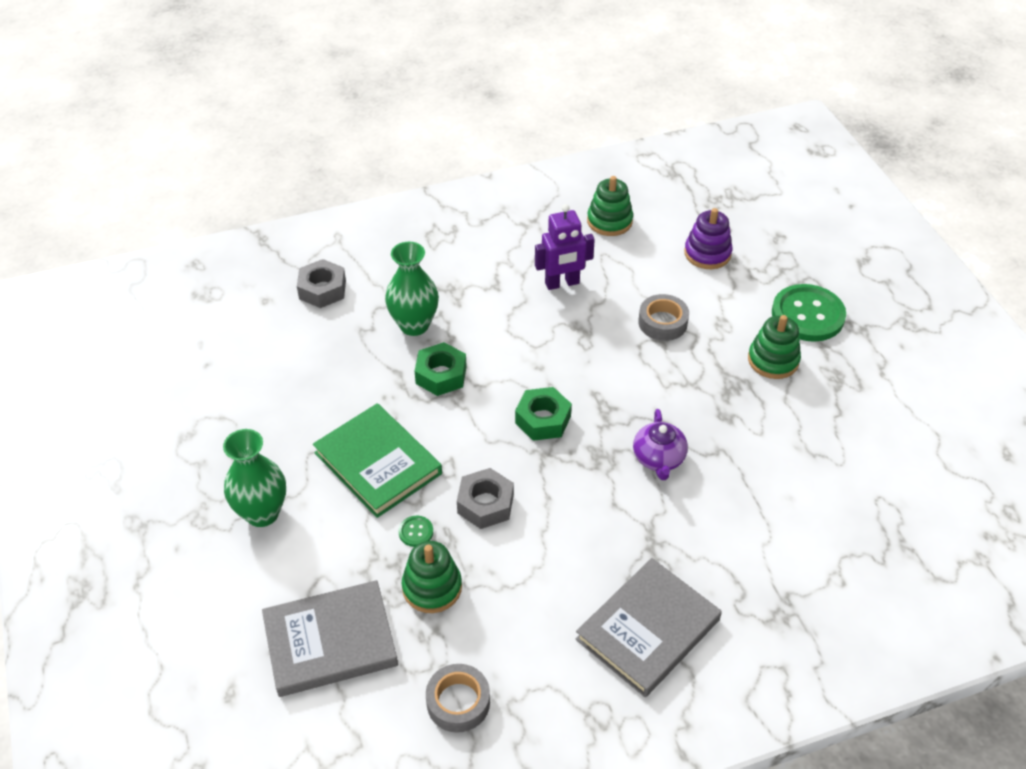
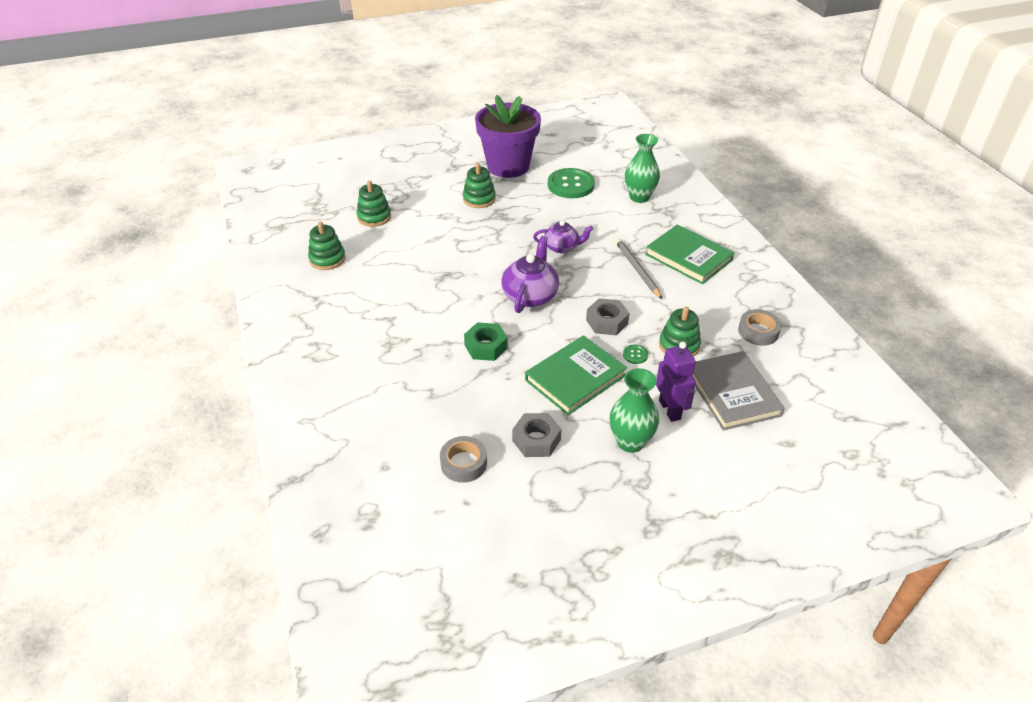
camera: 90 degrees left, 5 degrees down
(322, 289) = (377, 426): grey nut -> grey nut (536, 440)
(414, 325) = (429, 363): green vase -> green vase (639, 197)
(543, 419) = (530, 295): green nut -> purple teapot
(562, 283) = (393, 284): purple robot -> purple robot (670, 410)
(608, 552) = (637, 270): none -> grey pencil
(647, 629) = (688, 257): grey book -> green book
(662, 322) = (441, 239): grey tape -> grey tape (463, 463)
(707, 253) = (374, 217): purple stacking toy -> green stacking toy
(807, 315) = (440, 183): green button -> green button (571, 185)
(878, 394) = (508, 166): none -> purple flower pot

